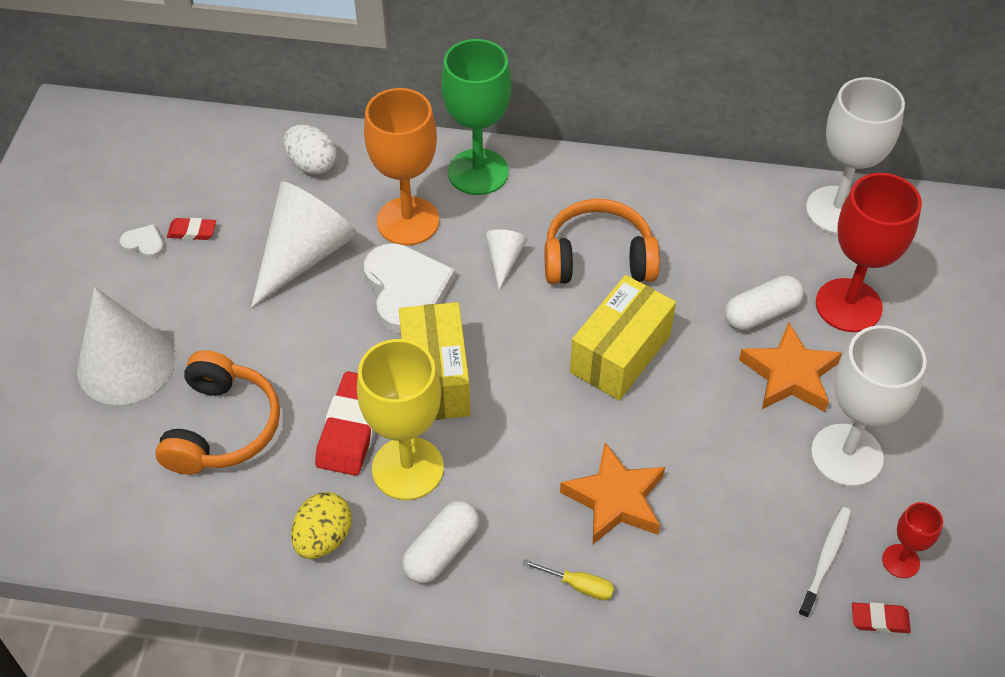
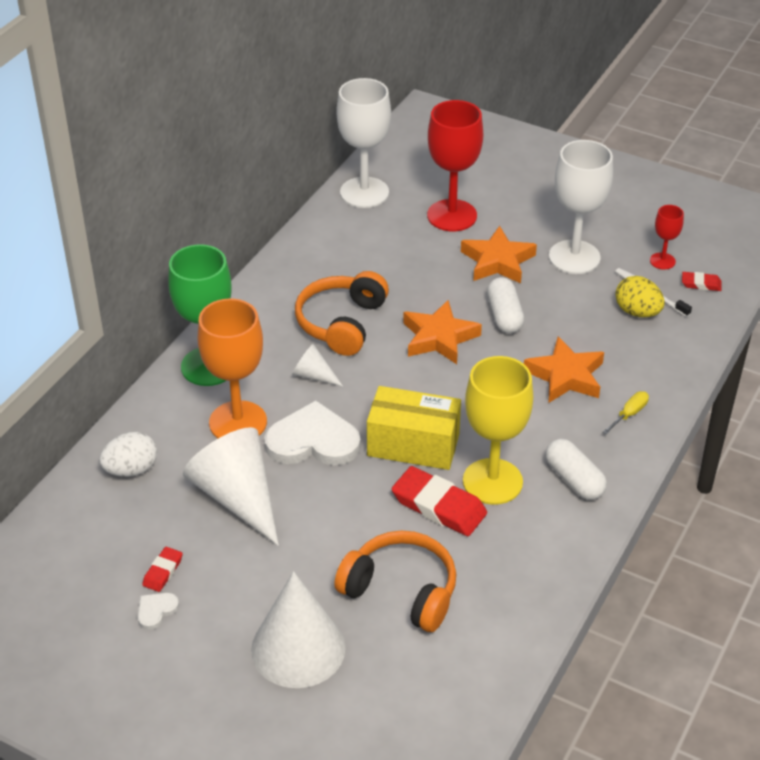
camera: 70 degrees left, 10 degrees down
(323, 538) = (537, 546): yellow egg -> yellow egg (637, 312)
(620, 354) = (439, 337): yellow box -> orange star
(761, 313) = (437, 257): white capsule -> white capsule (504, 316)
(879, 620) = (701, 284): red eraser -> red eraser turned 75 degrees clockwise

